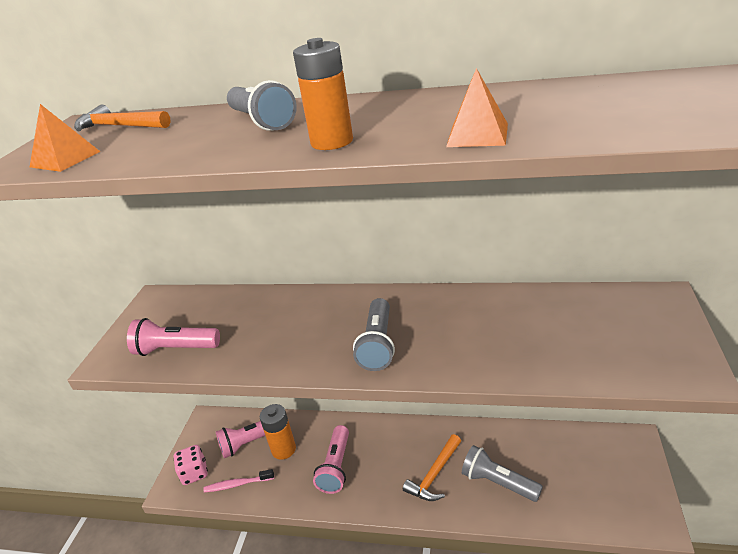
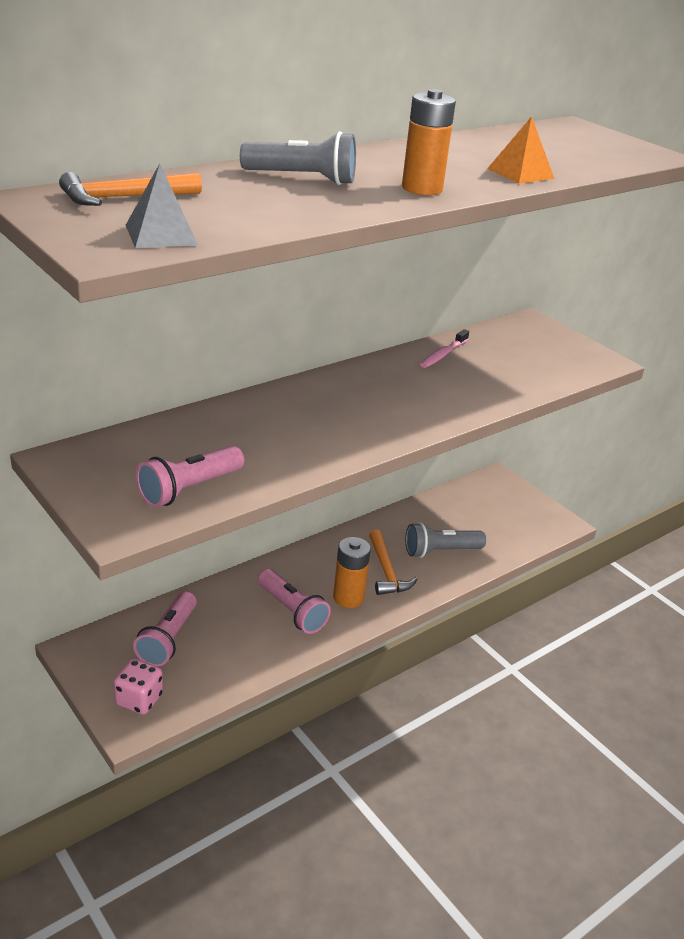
camera: 55 degrees left, 0 degrees up
(65, 159) = (161, 235): orange pyramid -> grey pyramid
(237, 484) = (207, 679): pink toothbrush -> pink toothbrush (443, 354)
(283, 449) = (216, 626): orange battery -> orange battery (348, 598)
(378, 344) = (386, 414): grey flashlight -> none

